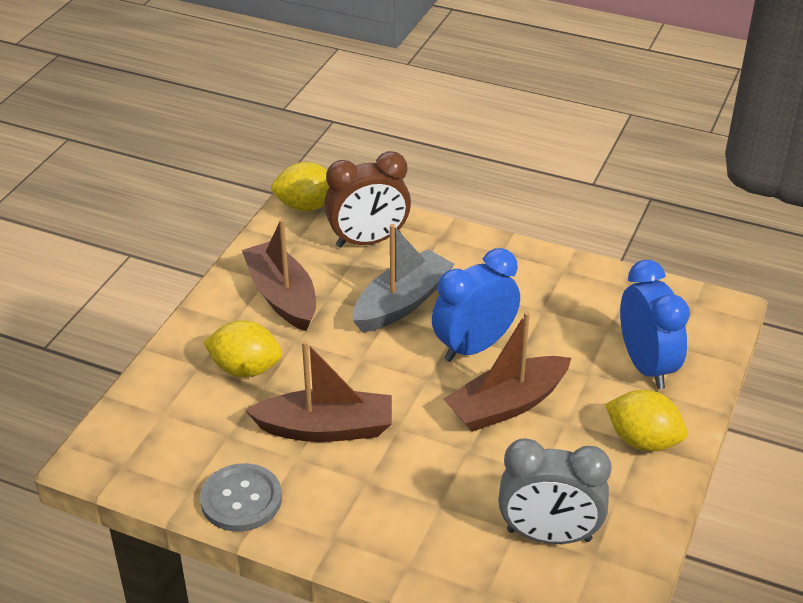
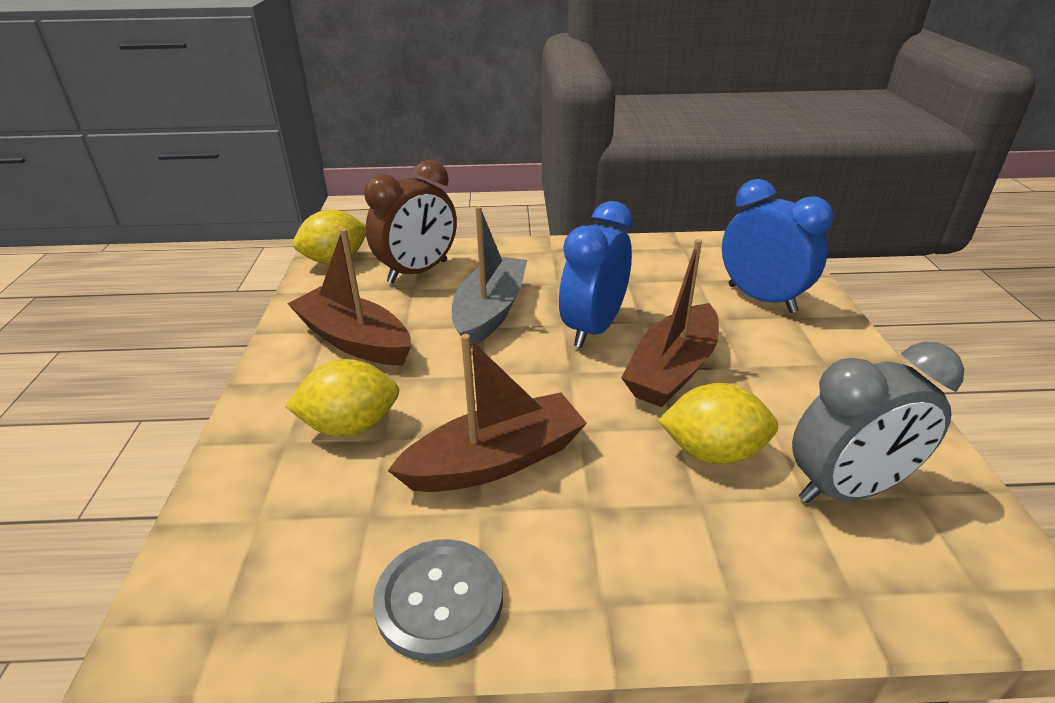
camera: 25 degrees left, 5 degrees down
(643, 441) = (828, 360): yellow lemon -> yellow lemon (712, 452)

